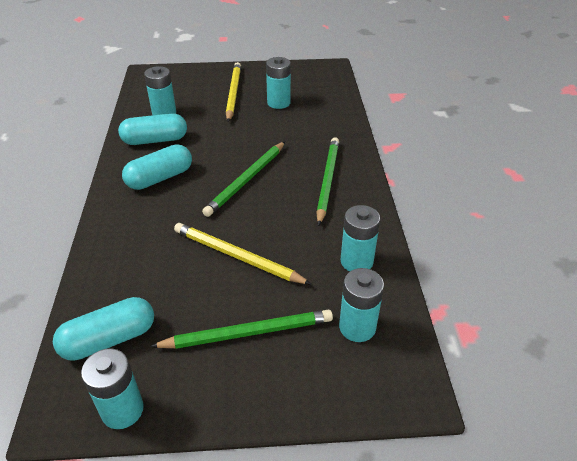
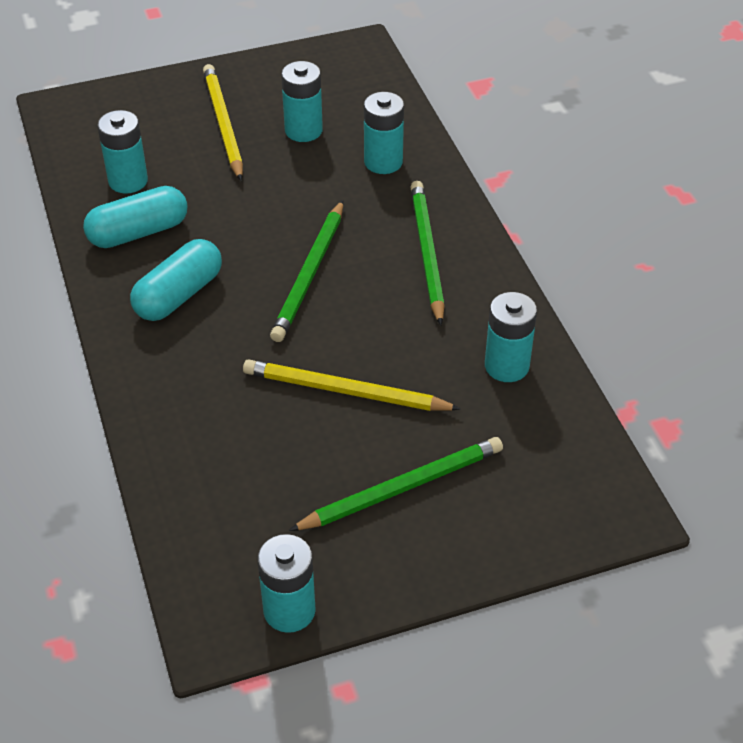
camera: 15 degrees left, 5 degrees up
(109, 339) = (228, 534): turquoise capsule -> none
(357, 327) = (535, 451): turquoise battery -> turquoise battery (383, 162)

